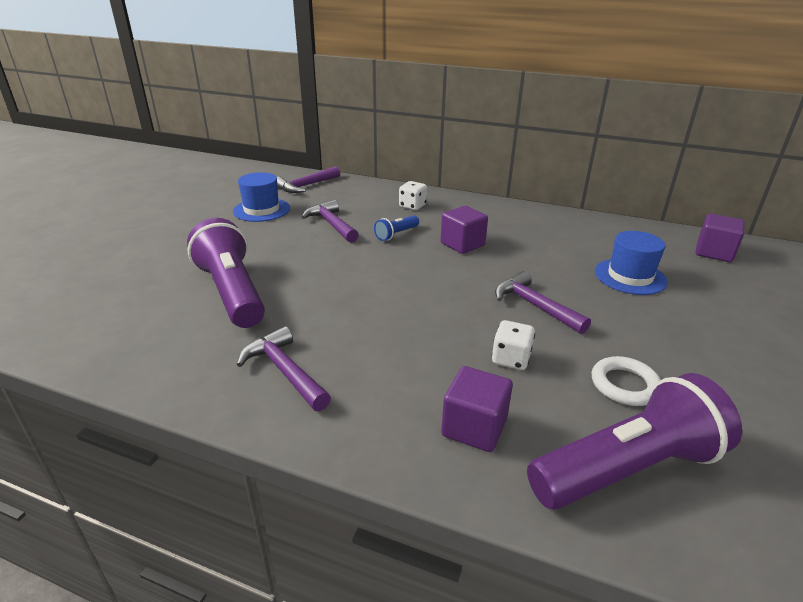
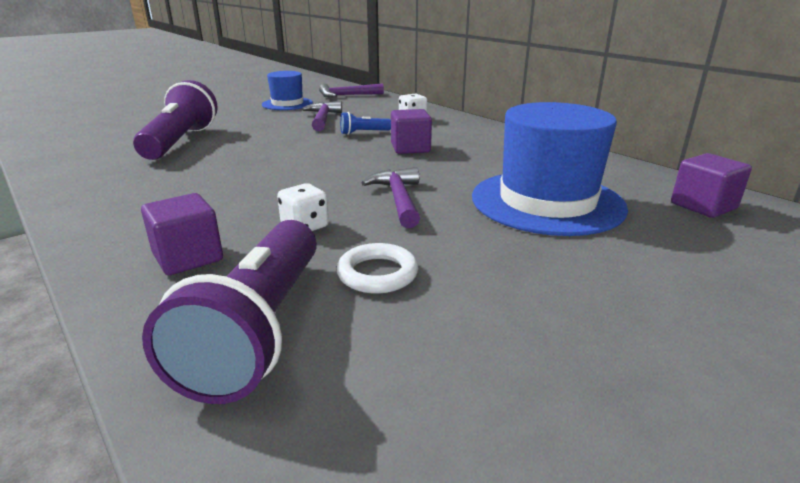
camera: 30 degrees right, 5 degrees down
(285, 371) = (129, 188): purple hammer -> none
(627, 468) = (259, 329): purple flashlight -> purple flashlight turned 90 degrees clockwise
(630, 276) = (547, 202): blue hat -> blue hat, size x1.76

